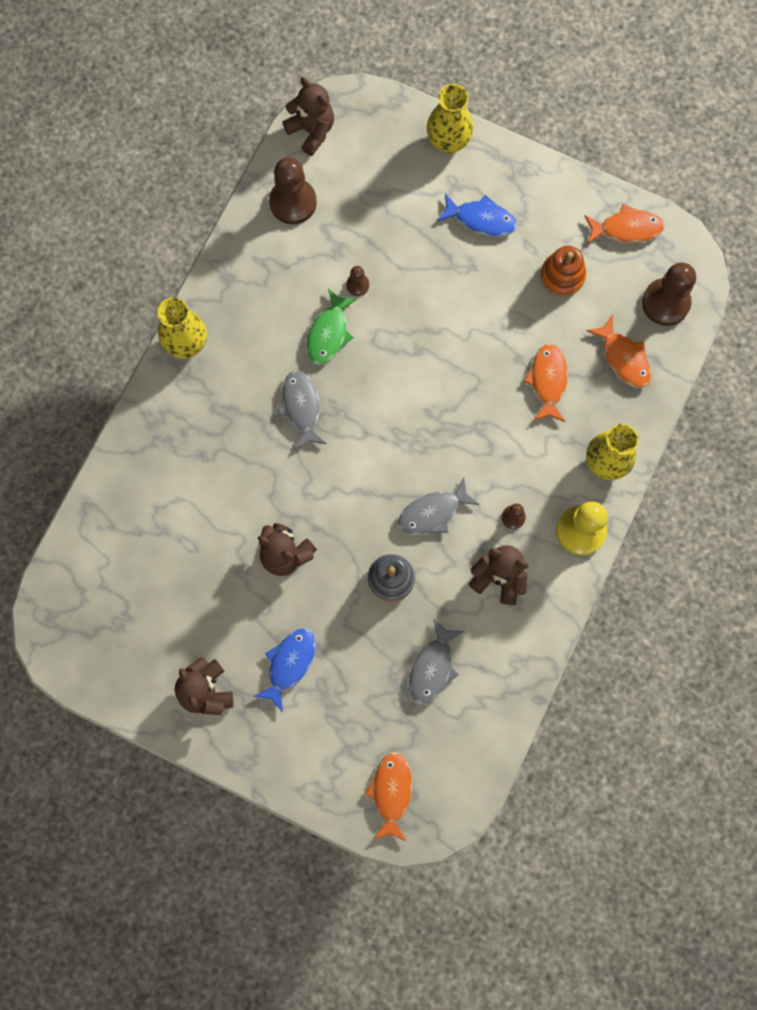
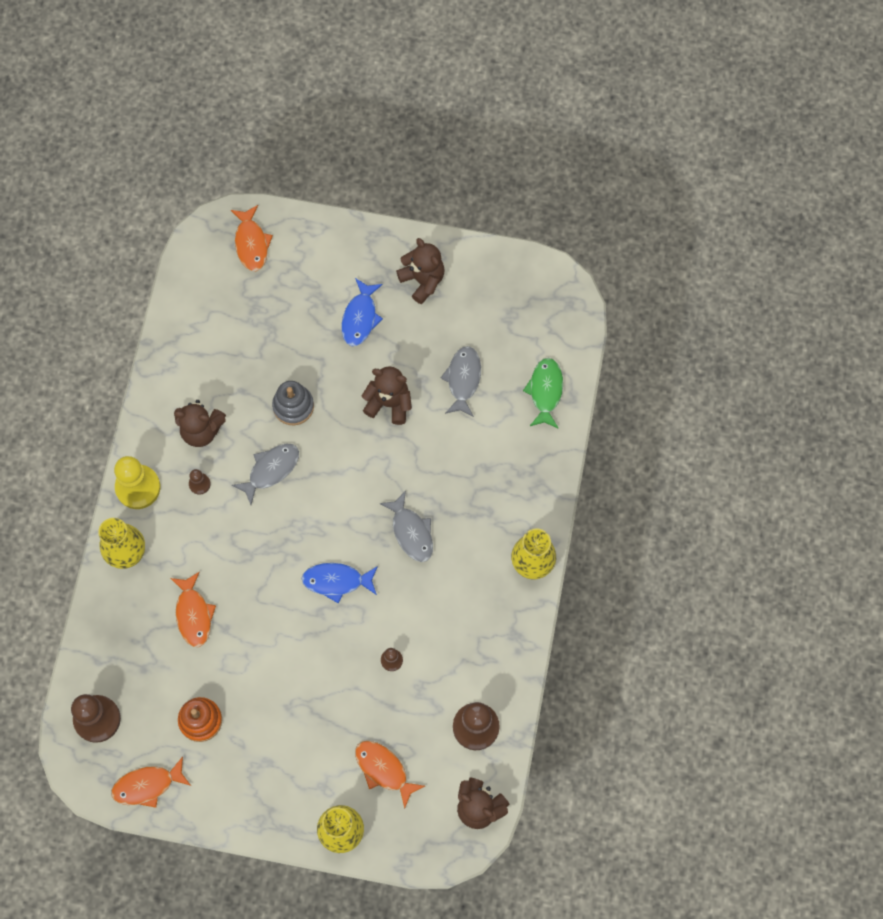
camera: 165 degrees right, 5 degrees down
(329, 333) = (405, 606): green fish -> green fish (545, 391)
(432, 667) = (240, 344): grey fish -> grey fish (463, 379)
(481, 219) = (290, 757): blue fish -> blue fish (337, 581)
(623, 358) = (127, 654): orange fish -> orange fish (384, 770)

